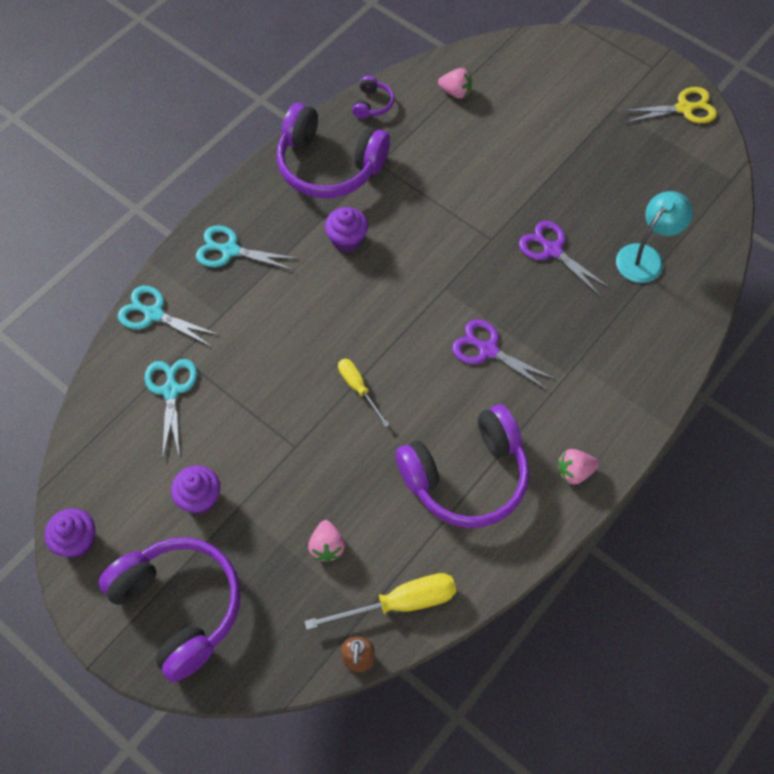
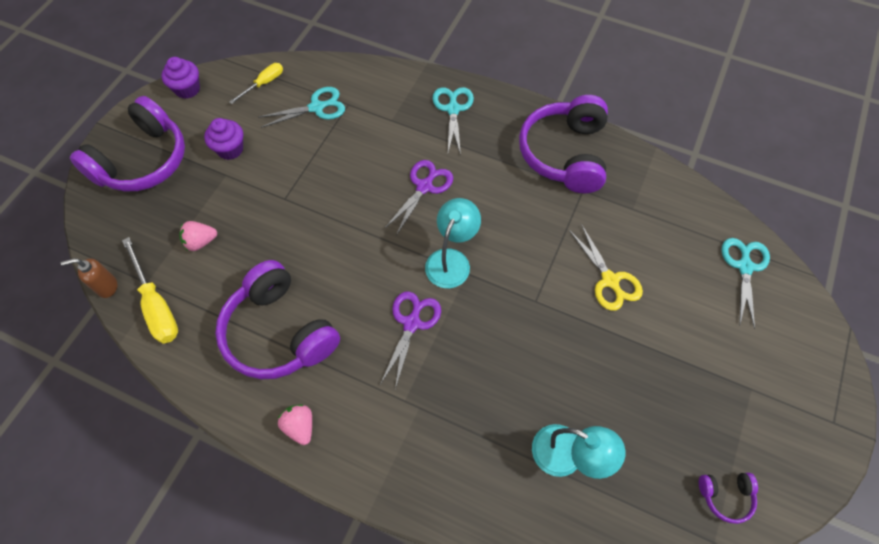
camera: 75 degrees right, 0 degrees up
(154, 314) = (380, 79): turquoise scissors -> turquoise scissors (744, 267)
(347, 240) = (492, 186): purple cupcake -> none
(358, 388) = (347, 229): yellow screwdriver -> yellow screwdriver (263, 84)
(372, 104) = (647, 170): purple headphones -> purple headphones (725, 496)
(425, 298) = (451, 260): none -> turquoise lamp
(455, 92) = (696, 233): pink strawberry -> none
(552, 250) = (542, 359): purple scissors -> purple scissors (424, 187)
(684, 108) = (791, 468): yellow scissors -> yellow scissors (610, 280)

